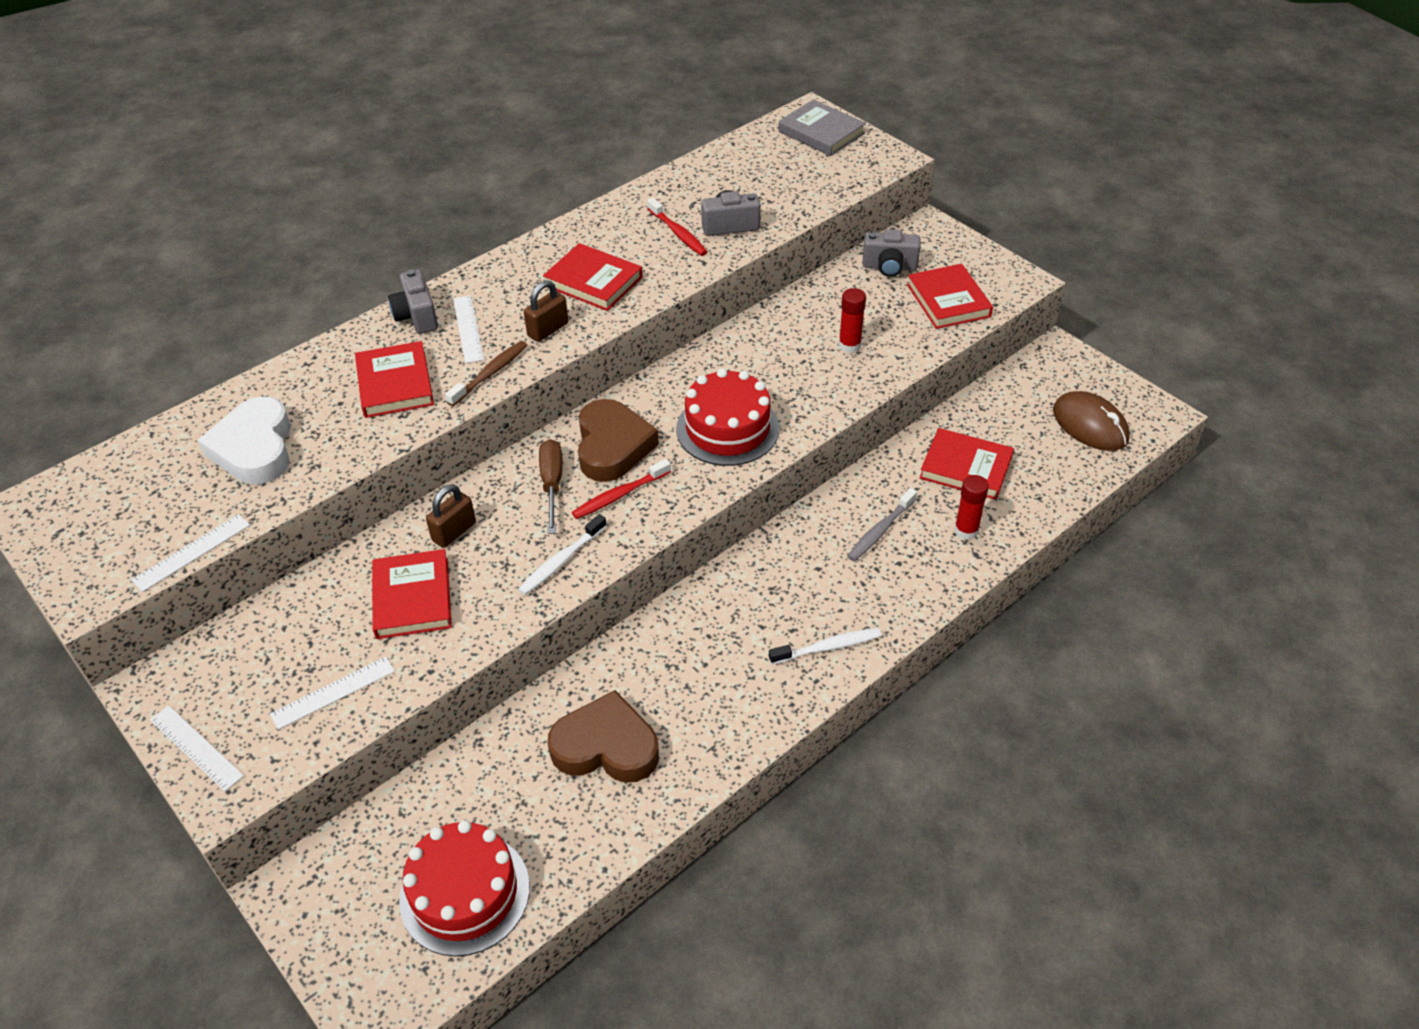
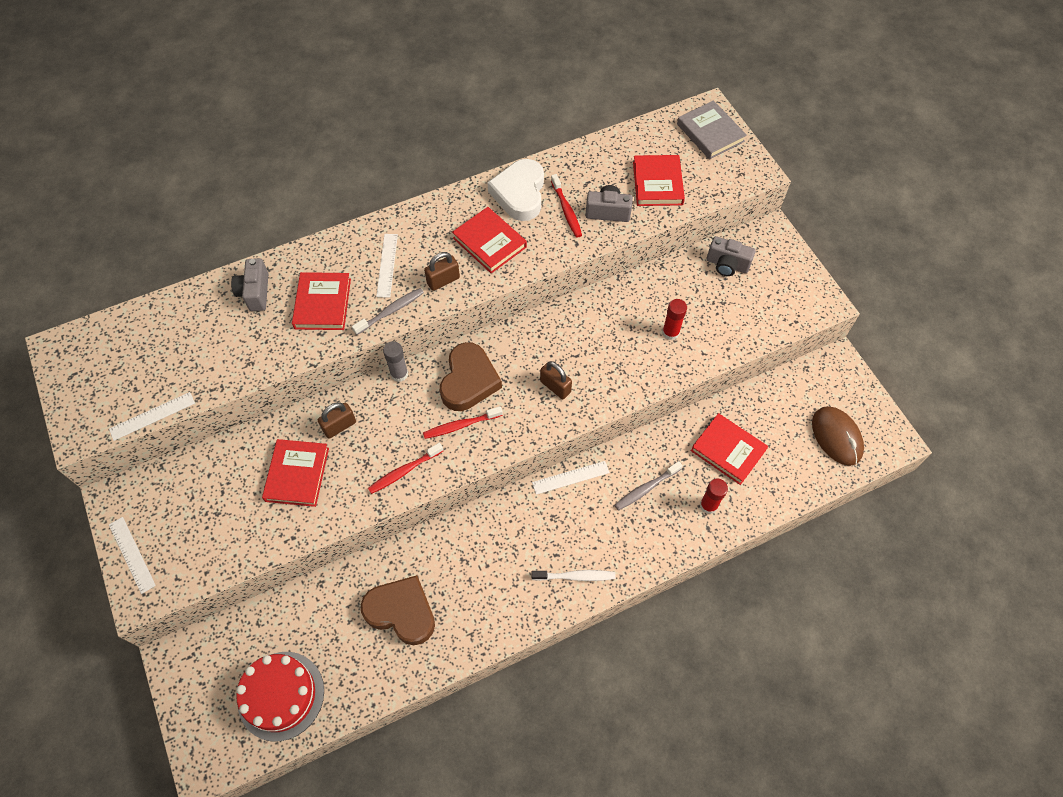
camera: 15 degrees right, 15 degrees up
(254, 448) = (214, 337): white heart -> white heart (519, 194)
(333, 692) = (226, 536): white ruler -> white ruler (570, 477)
(417, 316) = (354, 244): grey camera -> grey camera (255, 292)
(490, 374) = (390, 311): brown toothbrush -> grey toothbrush
(516, 458) = (399, 374): none -> grey glue stick
(552, 484) = (417, 403): brown screwdriver -> none
(561, 561) = (404, 471): white toothbrush -> red toothbrush
(727, 428) = (555, 386): red cake -> brown padlock
(948, 300) = (761, 309): red book -> red book (657, 183)

